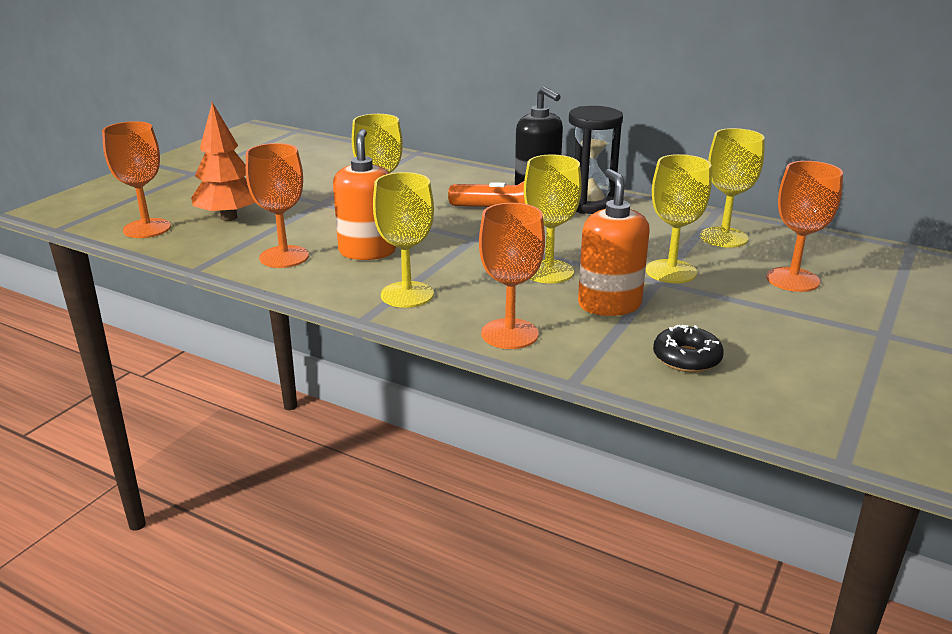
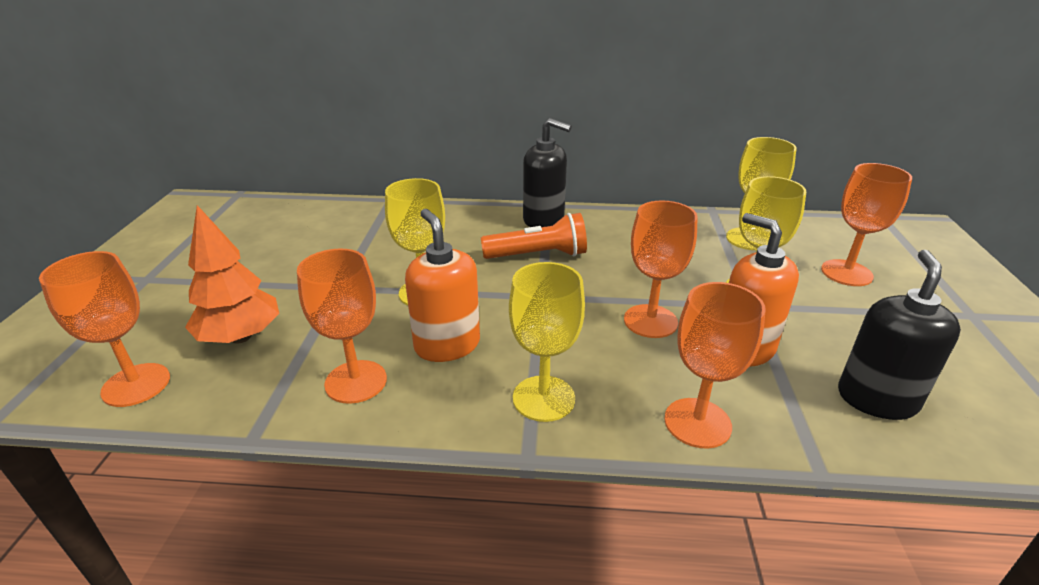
camera: 25 degrees left, 5 degrees up
(548, 272) = (650, 321): yellow goblet -> orange goblet
(589, 204) = (606, 227): black hourglass -> none
(686, 358) = (876, 399): black donut -> black soap dispenser

